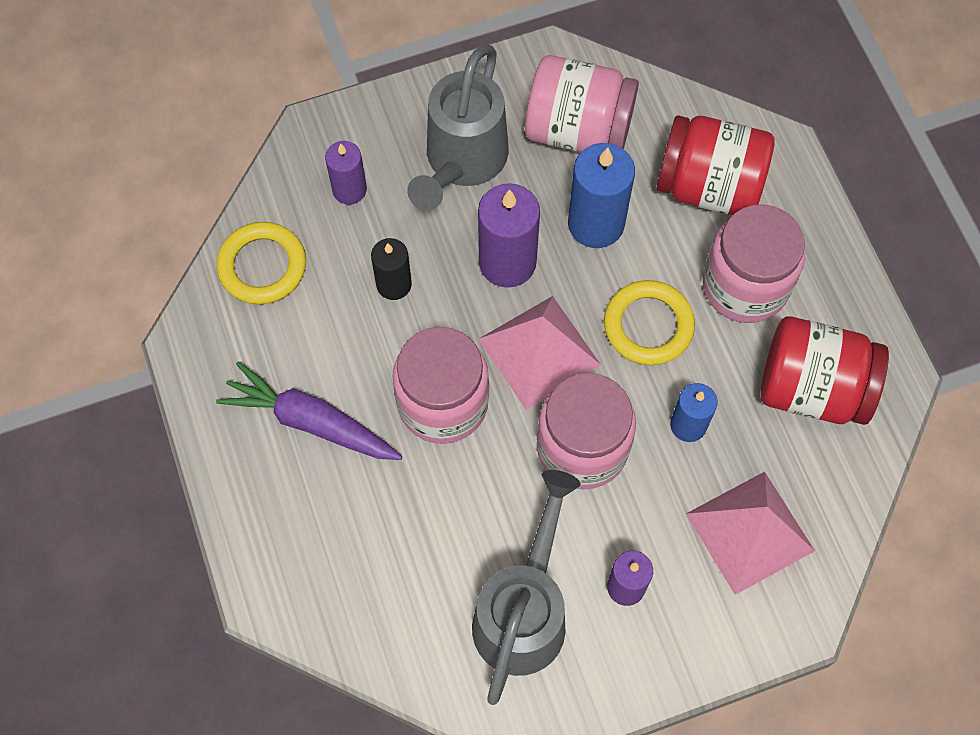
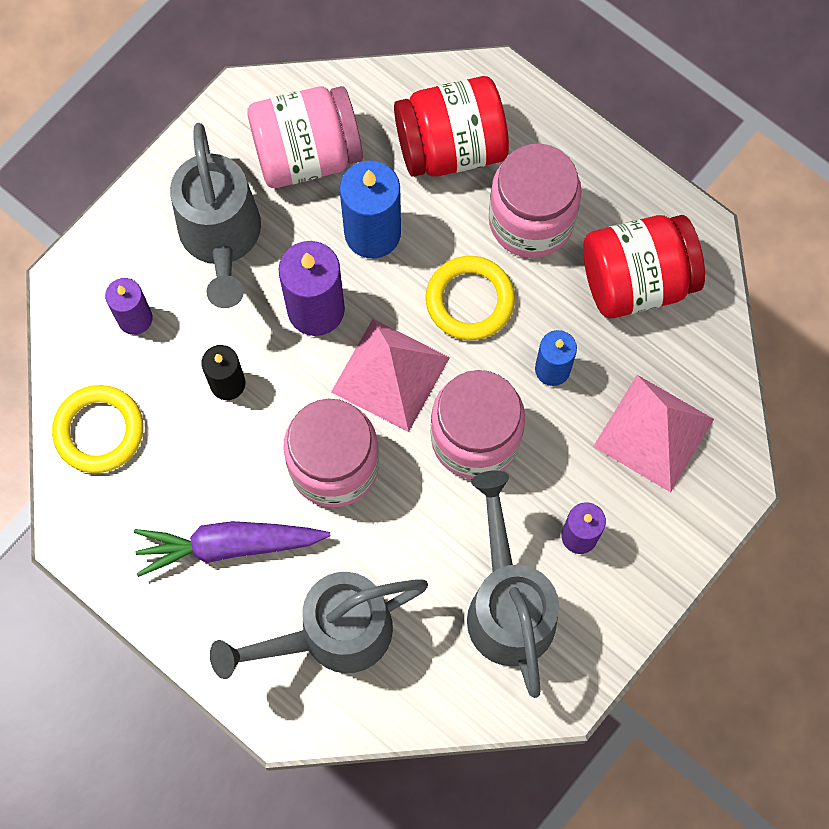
camera: 30 degrees left, 5 degrees up
(353, 548) = (333, 634): none -> grey watering can

